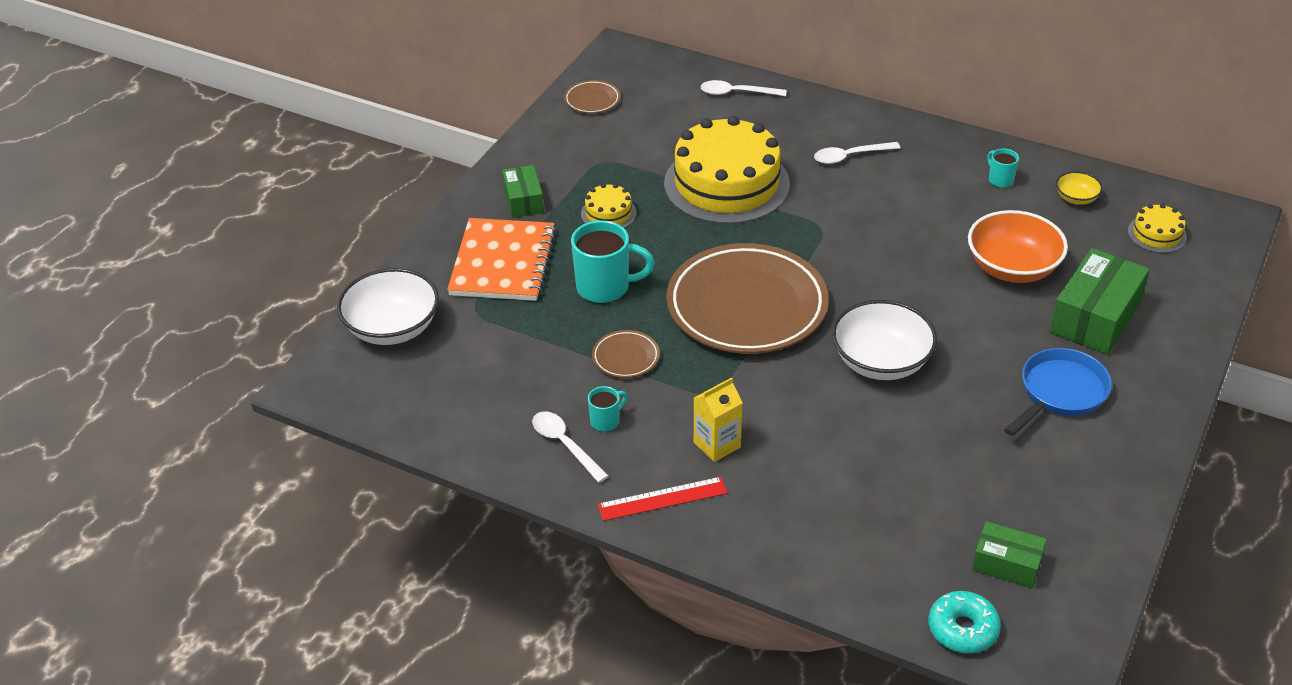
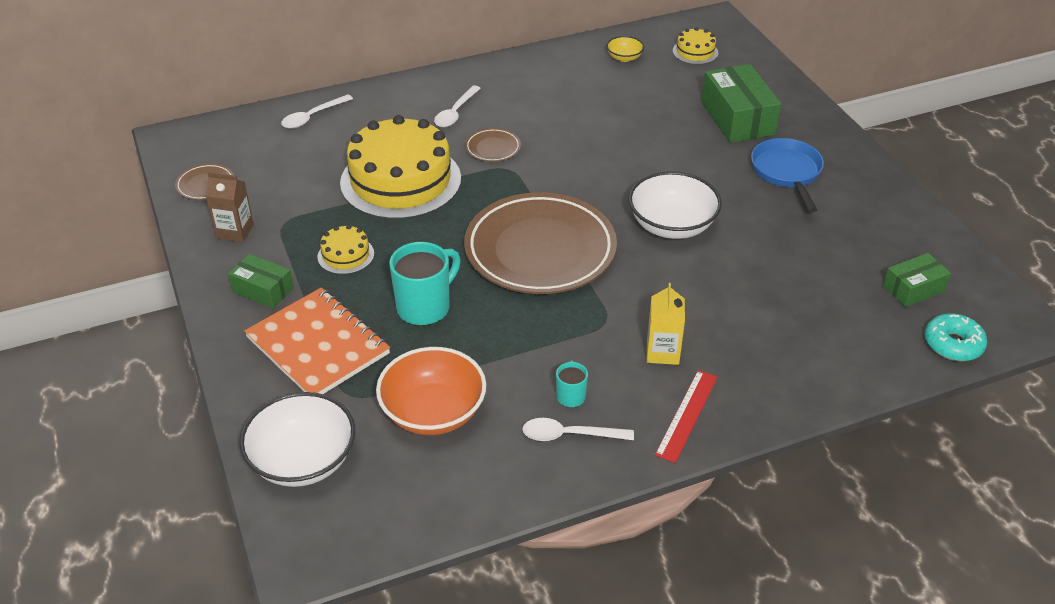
camera: 50 degrees left, 0 degrees up
(564, 147) = (235, 231): none -> brown carton
(625, 357) = (515, 343): brown plate -> brown plate (493, 148)
(1000, 180) = (567, 72): turquoise mug -> none
(1012, 268) = (654, 119): orange bowl -> orange bowl (433, 412)

